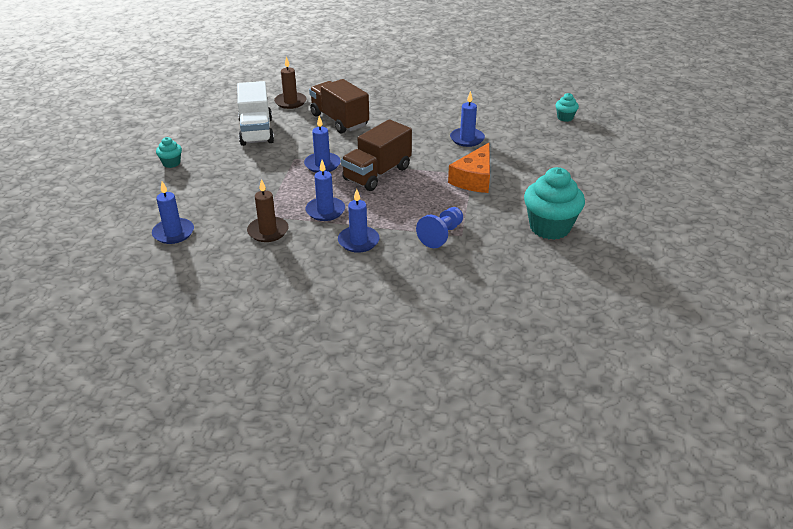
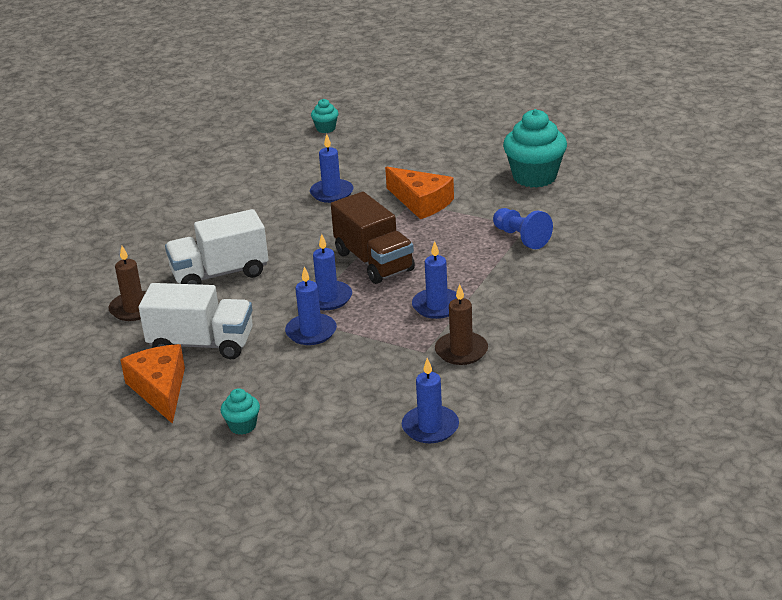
camera: 70 degrees left, 5 degrees down
(206, 129) = (160, 389): none -> orange cheese
(339, 120) = (220, 274): brown truck -> white truck
(358, 241) = (510, 290): blue candle -> blue candle (311, 332)

